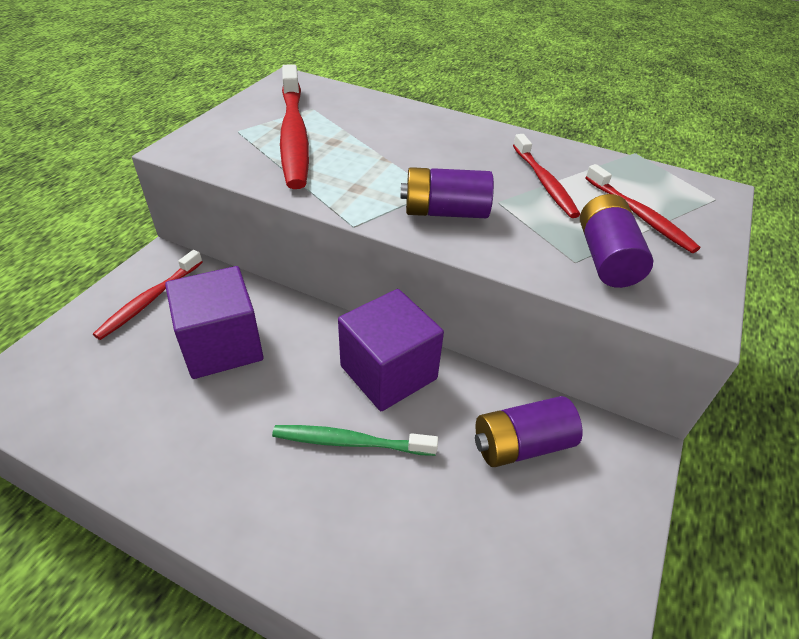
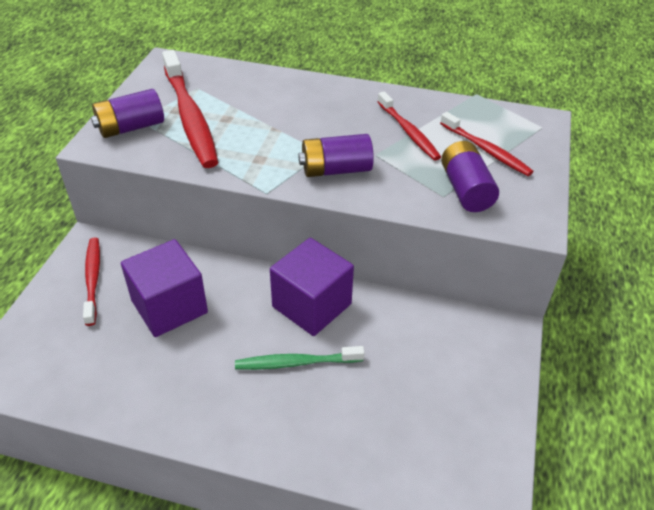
camera: 10 degrees left, 0 degrees up
(149, 300) = (93, 279): red toothbrush -> red toothbrush turned 150 degrees clockwise
(521, 445) = (425, 342): purple battery -> purple battery (131, 127)

